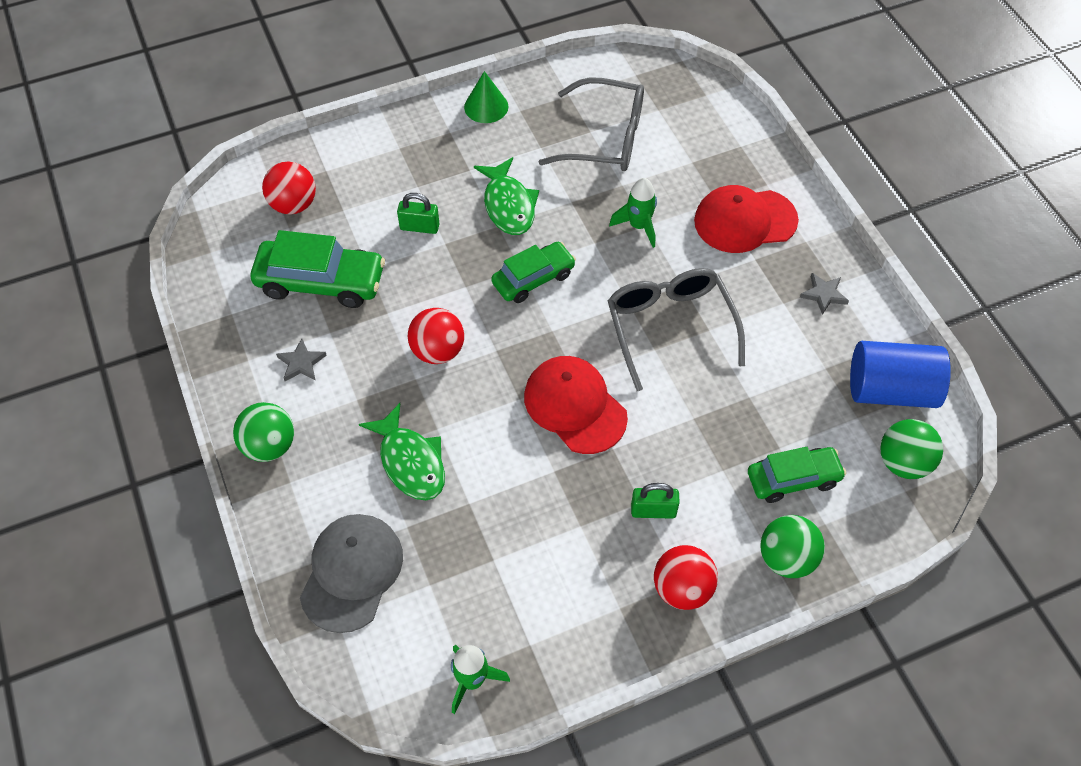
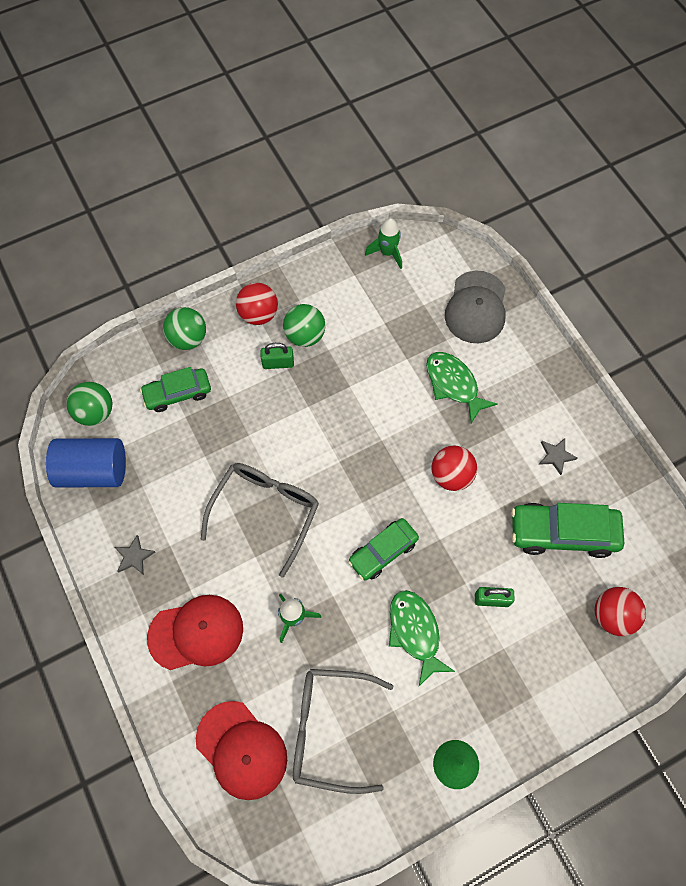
camera: 175 degrees right, 10 degrees up
(269, 446) = (558, 388): green ball -> green ball (305, 335)
(575, 406) = (338, 437): red cap -> red cap (241, 750)
(670, 328) = (265, 512): grey glasses -> grey glasses turned 135 degrees counterclockwise

